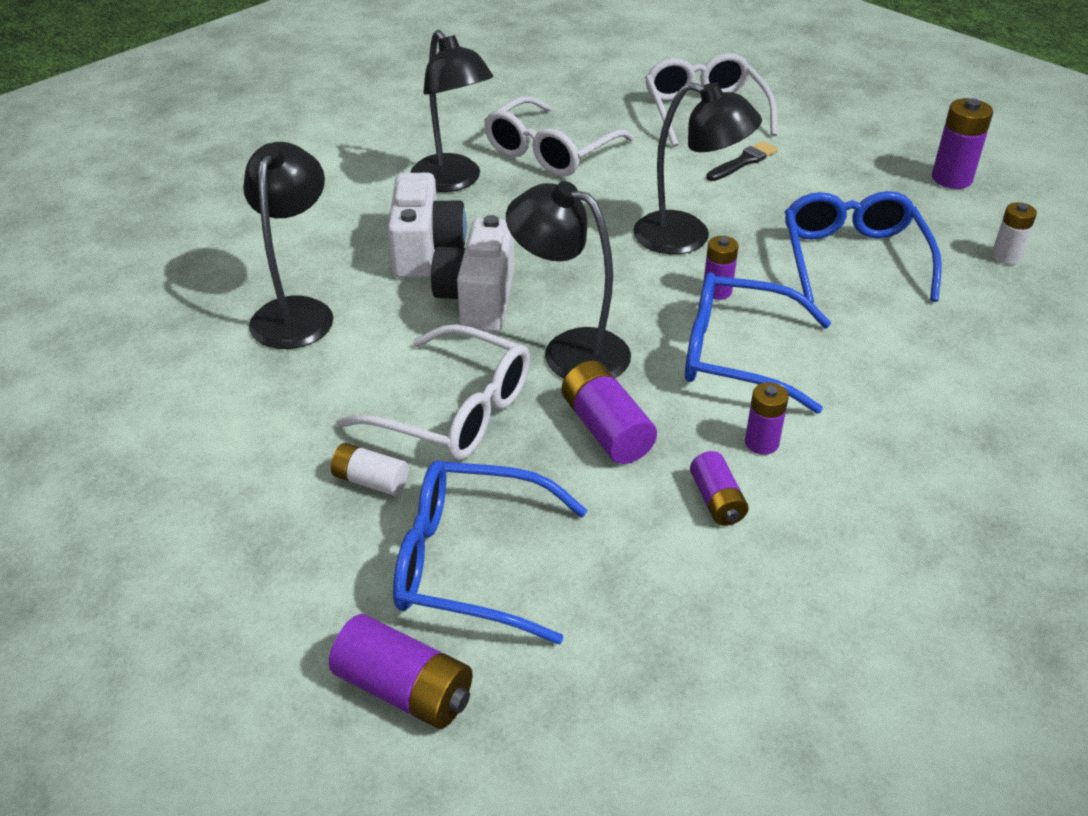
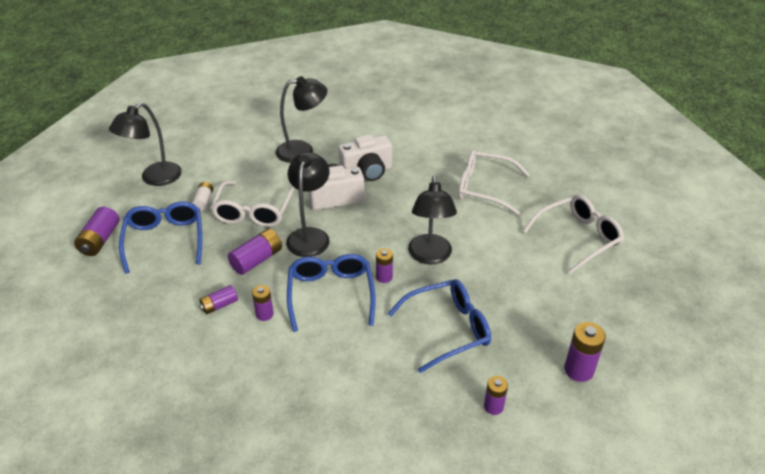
camera: 70 degrees right, 0 degrees up
(453, 181) = (432, 164): black lamp -> black lamp (154, 178)
(743, 162) = (528, 265): black brush -> none
(1006, 256) = (493, 406): white battery -> purple battery

